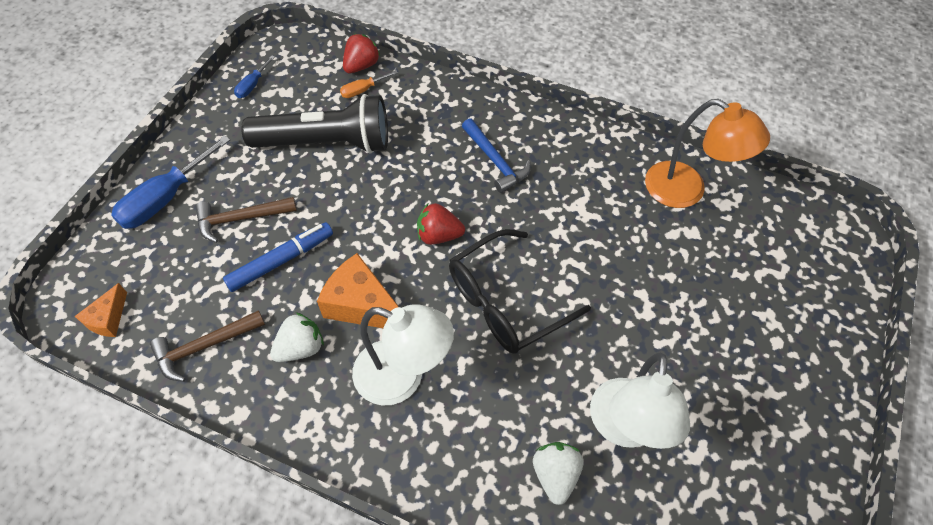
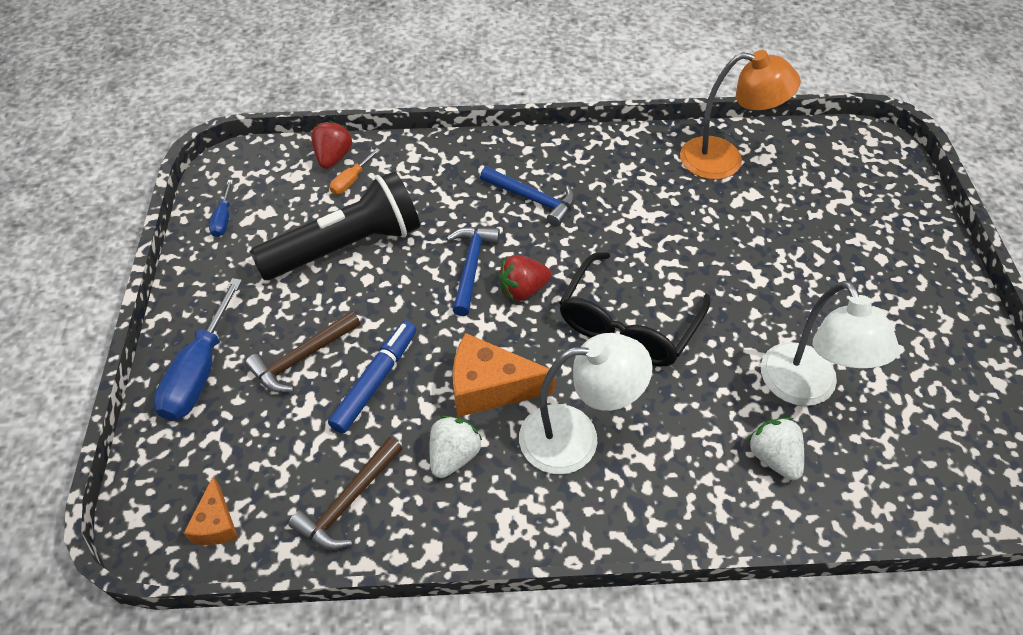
camera: 25 degrees left, 5 degrees down
(410, 199) = (471, 267): none -> blue hammer

